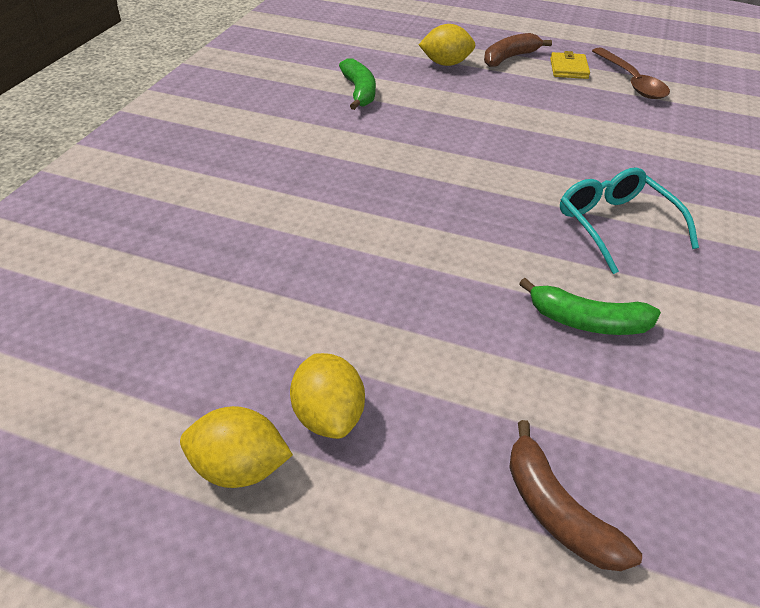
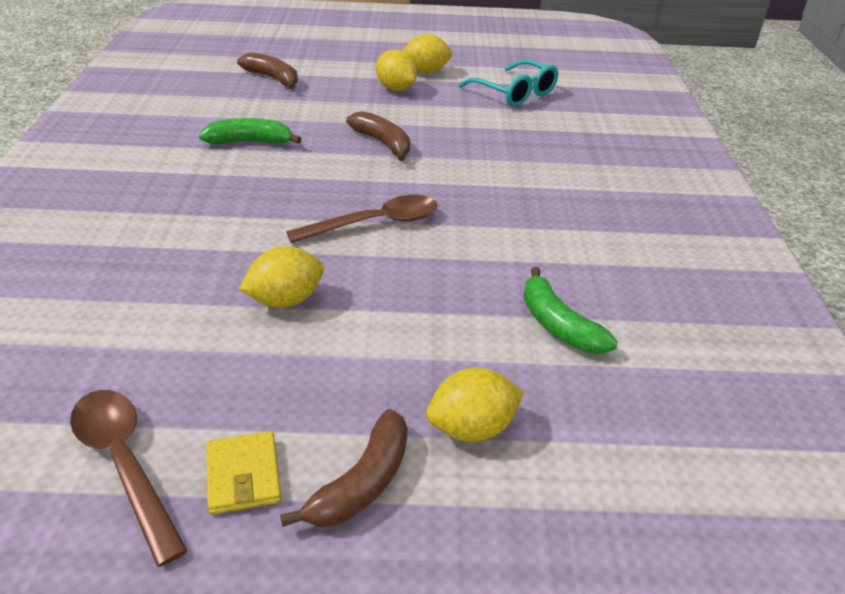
camera: 160 degrees right, 5 degrees down
(407, 284) = (383, 143): none -> brown banana
(456, 181) = (376, 223): none -> brown spoon
(544, 136) = (285, 300): none -> yellow lemon
(614, 224) = (215, 209): turquoise glasses -> turquoise glasses (515, 93)

